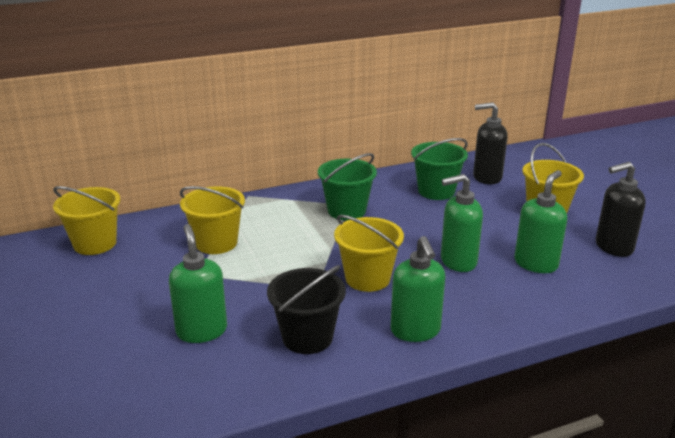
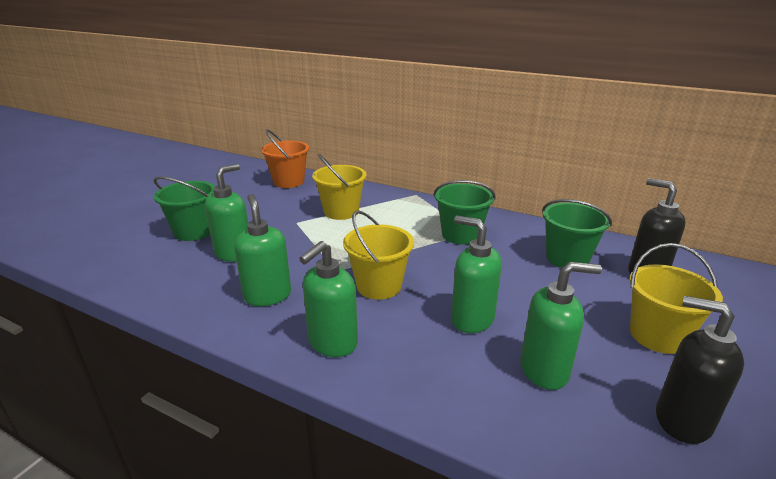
camera: 50 degrees right, 0 degrees up
(95, 244) = (288, 182): yellow bucket -> orange bucket
(110, 341) = (194, 231): none -> green bucket
(307, 337) = (267, 295): black bucket -> green soap dispenser

